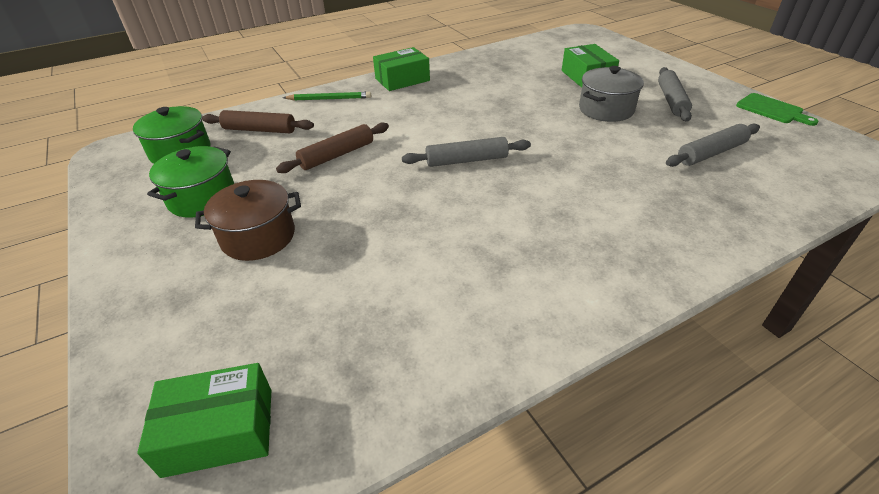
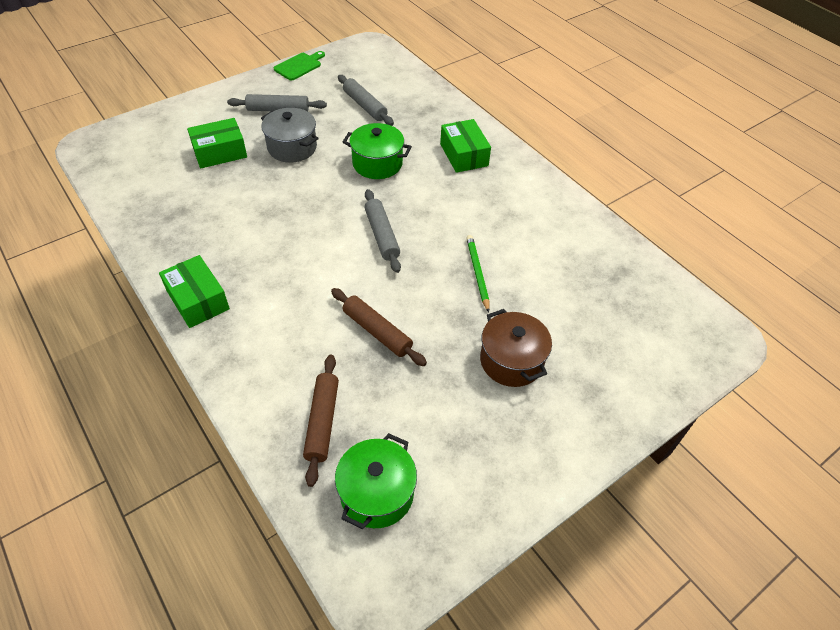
camera: 100 degrees left, 10 degrees up
(202, 198) = (464, 429): green pot -> green pot (377, 163)
(219, 431) = (674, 327): green box -> green box (464, 155)
(329, 99) = (244, 367): green pencil -> green pencil (477, 273)

